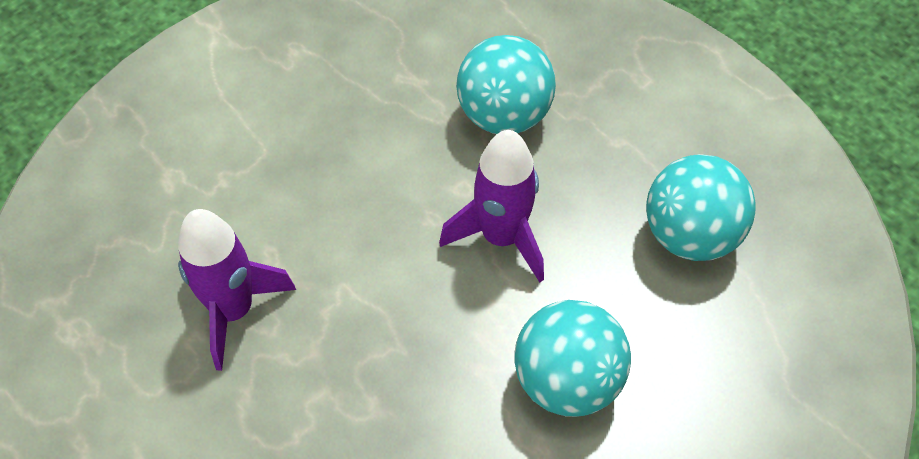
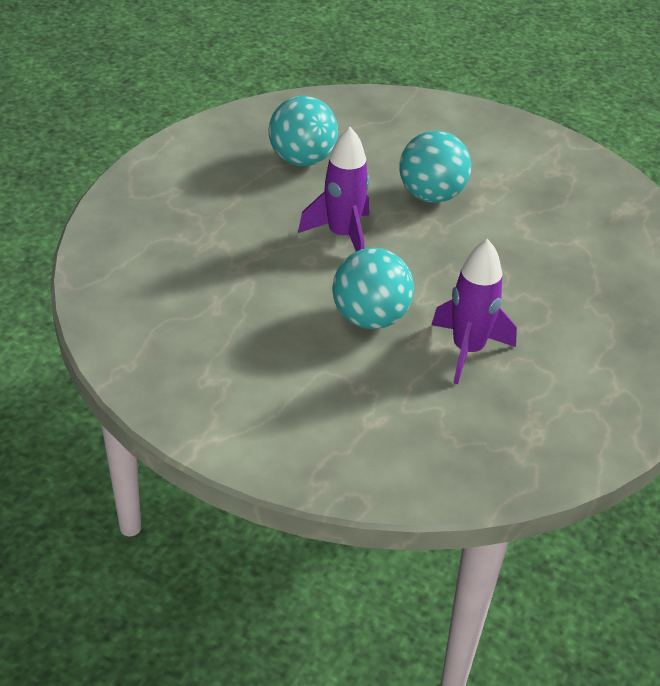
camera: 110 degrees left, 15 degrees down
(504, 115) = (235, 250): turquoise ball -> turquoise ball (370, 318)

